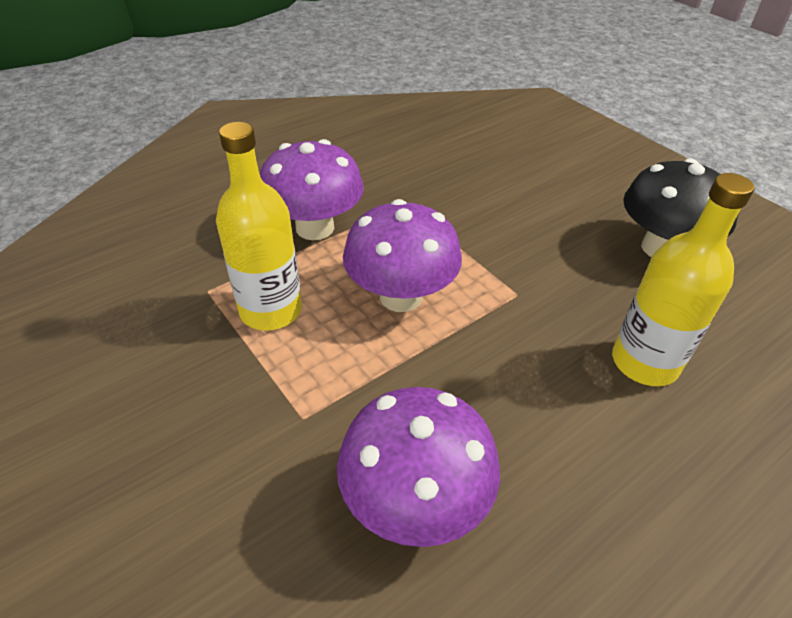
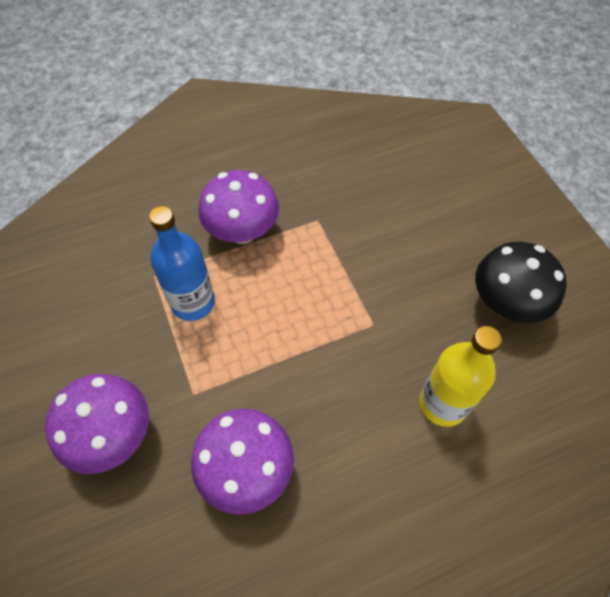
camera: 15 degrees right, 15 degrees up
(271, 310) = (193, 302): yellow bottle -> blue bottle
(401, 296) = (287, 308): purple mushroom -> purple mushroom (113, 435)

